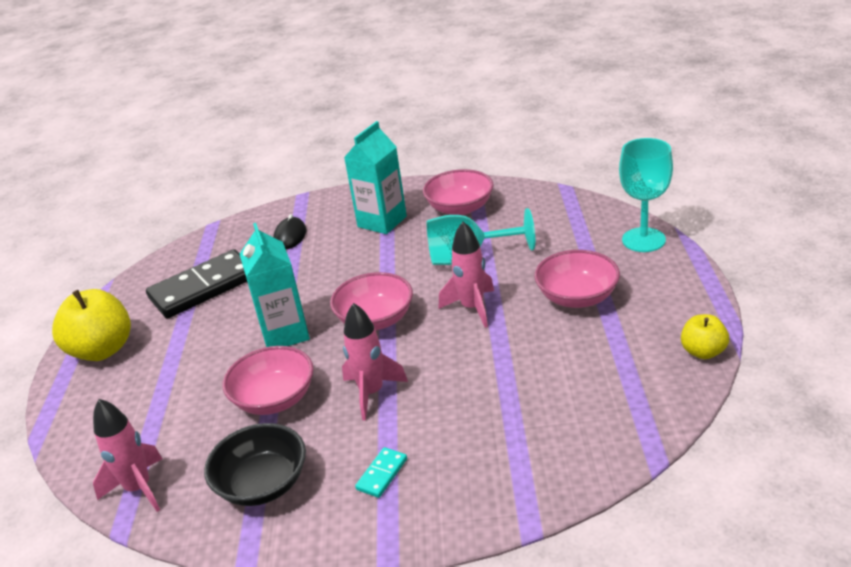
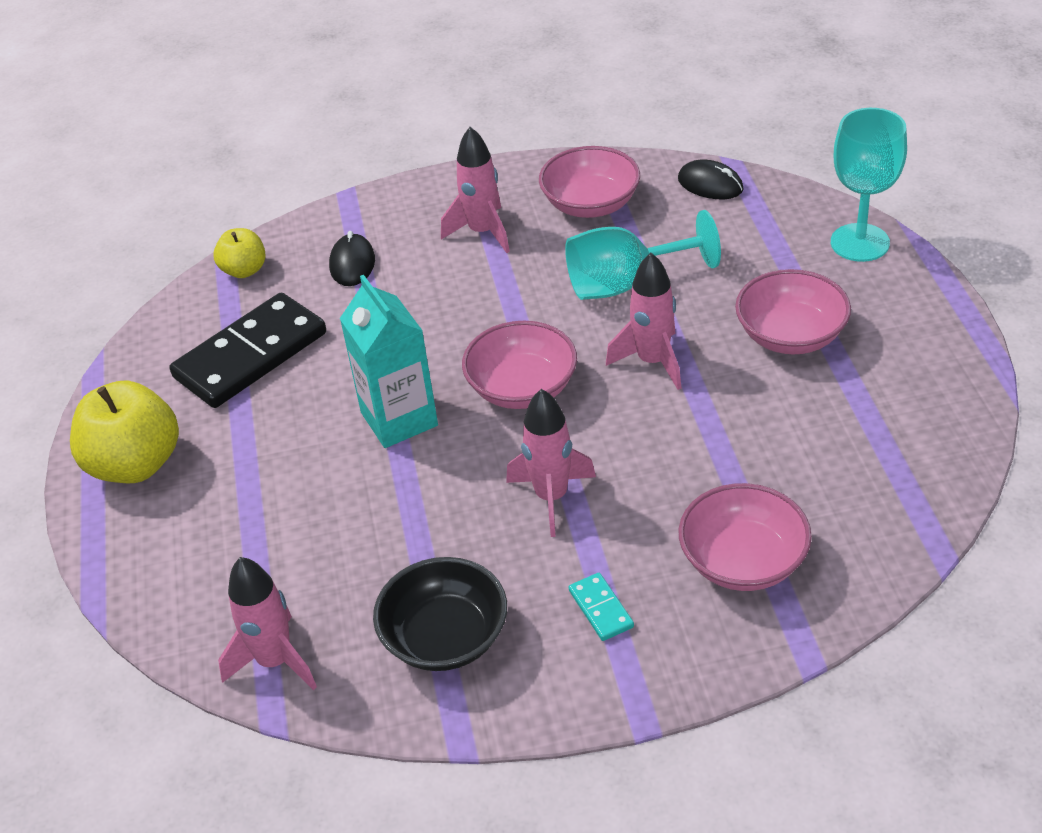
camera: 10 degrees left, 10 degrees up
(274, 399) = (419, 517): pink bowl -> pink bowl (743, 561)
(382, 221) = (482, 232): turquoise carton -> pink rocket
(382, 474) = (601, 609): turquoise domino -> turquoise domino turned 45 degrees counterclockwise
(546, 199) = (710, 184): none -> black mouse
(703, 352) = (971, 404): yellow apple -> yellow apple (244, 270)

